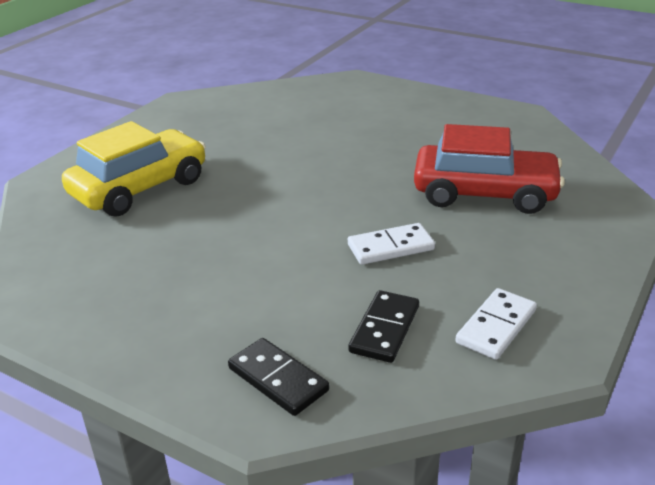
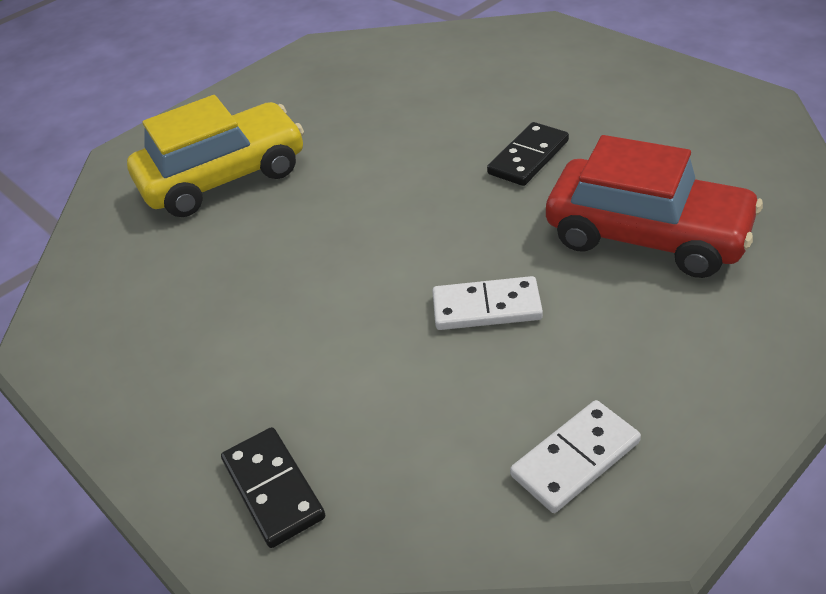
camera: 20 degrees right, 10 degrees up
(384, 329) = (429, 436): black domino -> black domino (528, 157)

